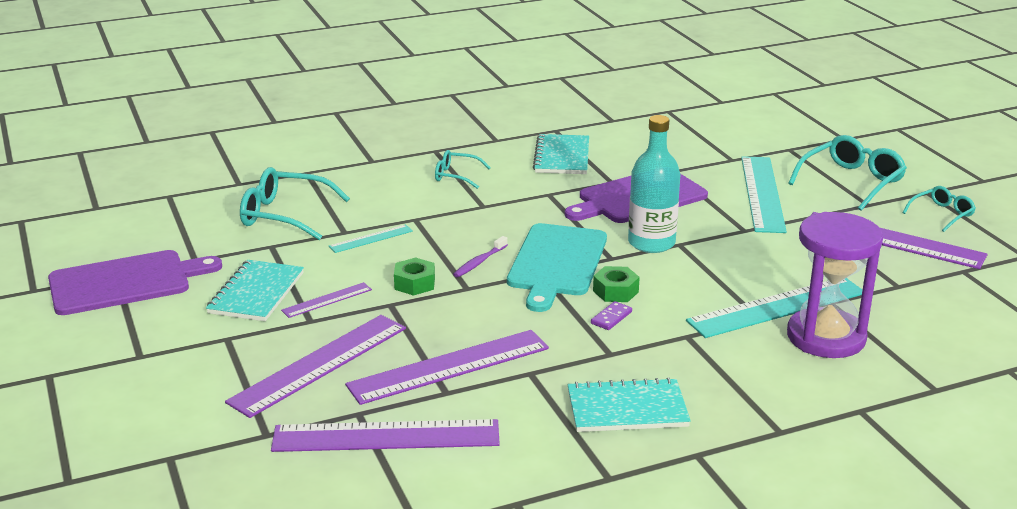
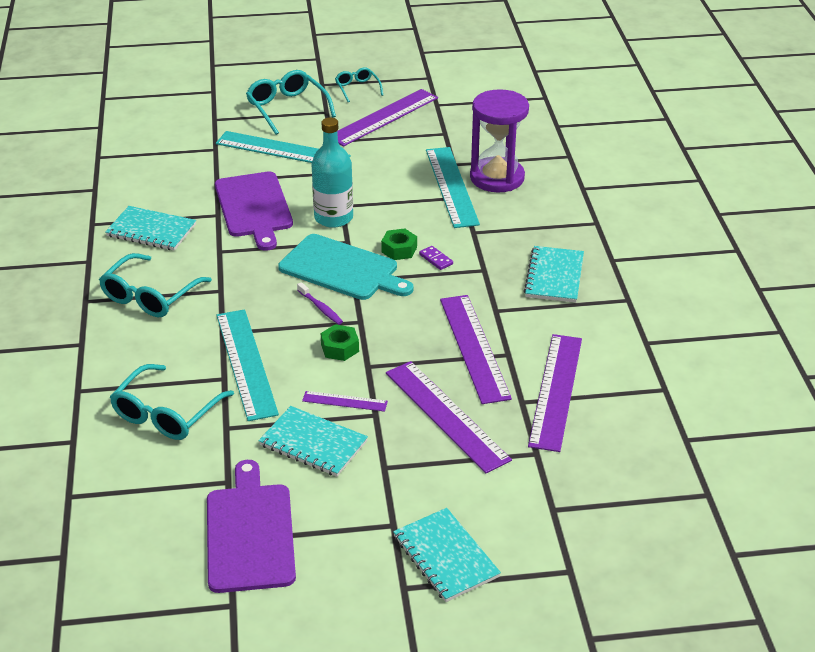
camera: 75 degrees left, 10 degrees up
(92, 394) = (445, 557): none -> turquoise notebook
(327, 300) = (344, 401): purple ruler -> purple ruler turned 60 degrees counterclockwise
(371, 239) = (246, 363): turquoise ruler -> turquoise ruler, size x2.05
(456, 176) = (150, 296): turquoise glasses -> turquoise glasses, size x1.74

